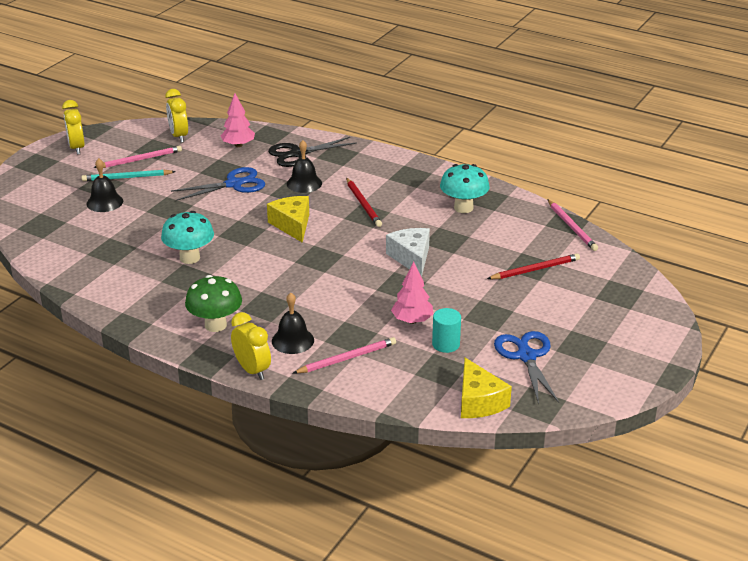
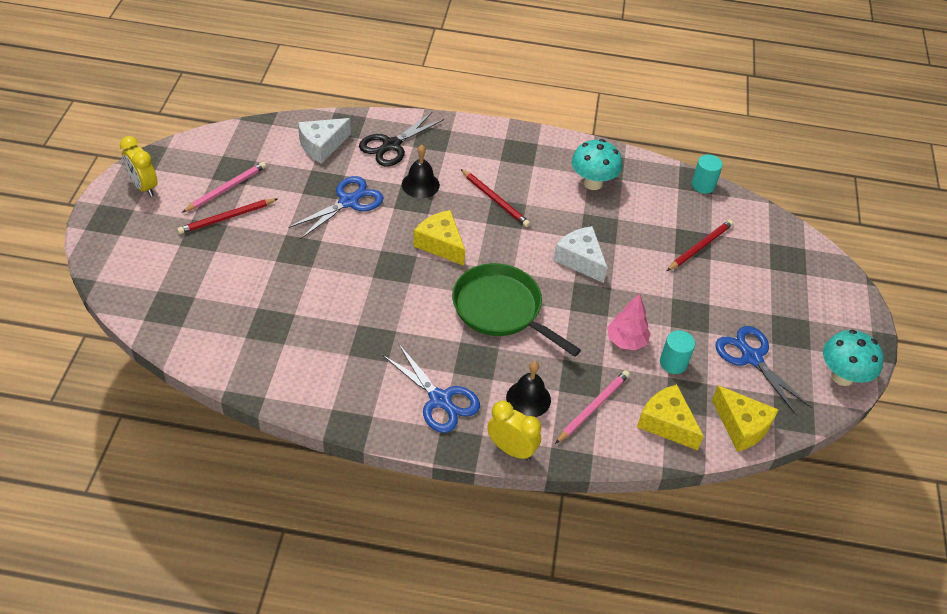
camera: 25 degrees left, 15 degrees up
(104, 202) = (222, 258): black bell -> none
(127, 178) = (226, 218): turquoise pencil -> red pencil
(179, 136) = (250, 146): yellow clock -> none
(190, 258) = (360, 315): turquoise mushroom -> turquoise mushroom (842, 376)
(215, 325) = (440, 400): green mushroom -> blue scissors
(238, 145) = (322, 146): pink tree -> white cheese
(313, 277) = (501, 309): none -> green pan
(407, 384) = (666, 423): none -> yellow cheese
(572, 227) = (703, 185): pink pencil -> turquoise cylinder

